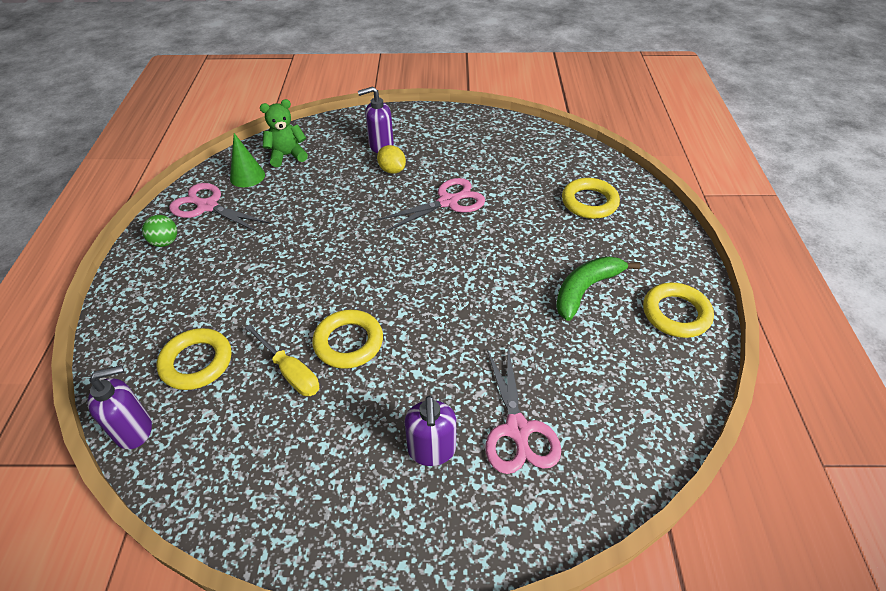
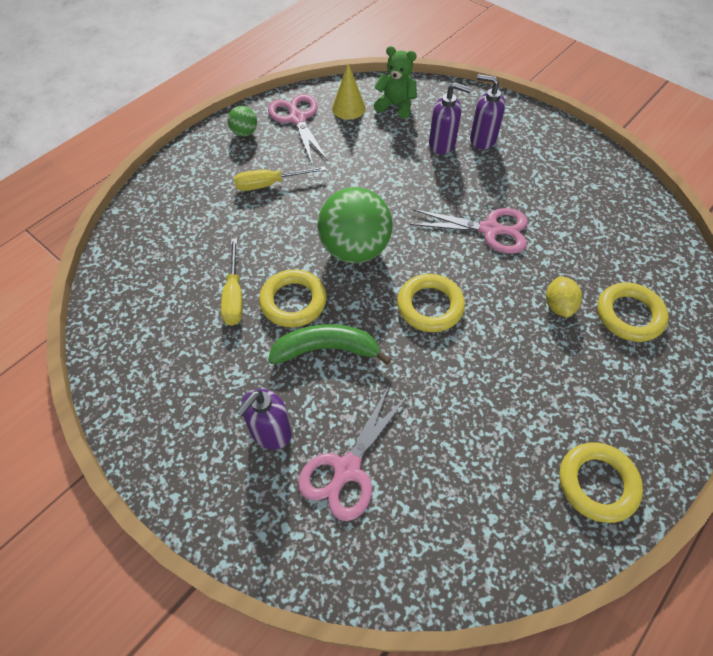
camera: 40 degrees right, 10 degrees up
(134, 430) = (111, 267): purple soap dispenser -> purple soap dispenser (442, 144)
(196, 362) = (184, 244): yellow ring -> yellow ring (430, 306)
(233, 269) = (269, 184): none -> yellow screwdriver
(247, 176) = (348, 108): green cone -> yellow cone
(360, 273) = (354, 249): none -> green ball
(392, 170) = (470, 169): yellow lemon -> yellow lemon (558, 306)
(585, 290) = (531, 397): green banana -> green banana (326, 349)

